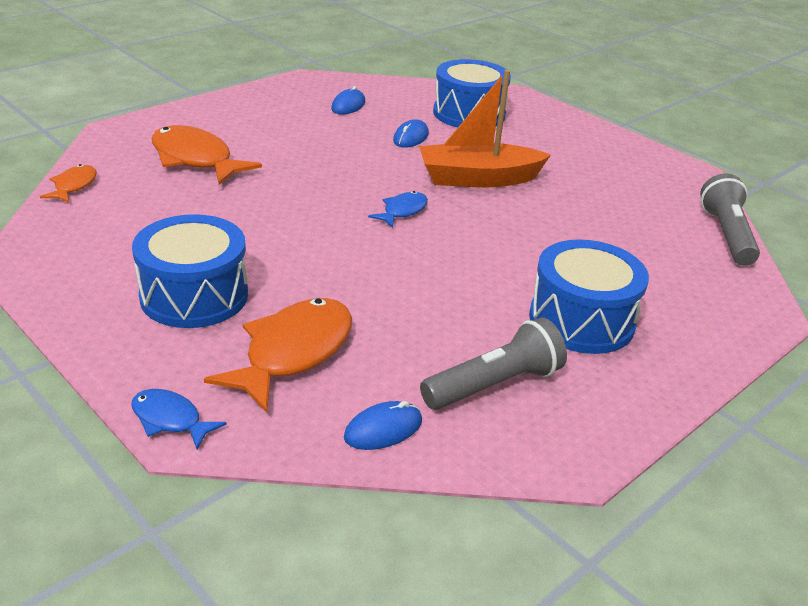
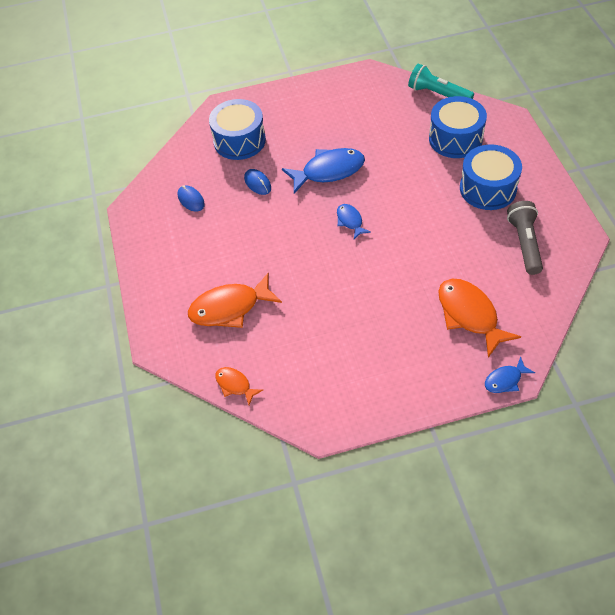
camera: 55 degrees left, 20 degrees up
(194, 295) = (399, 346): blue drum -> blue drum (455, 139)
(383, 429) = (541, 297): blue mouse -> none
(478, 179) = (328, 171): orange boat -> blue fish
(726, 235) = (438, 94): grey flashlight -> turquoise flashlight

